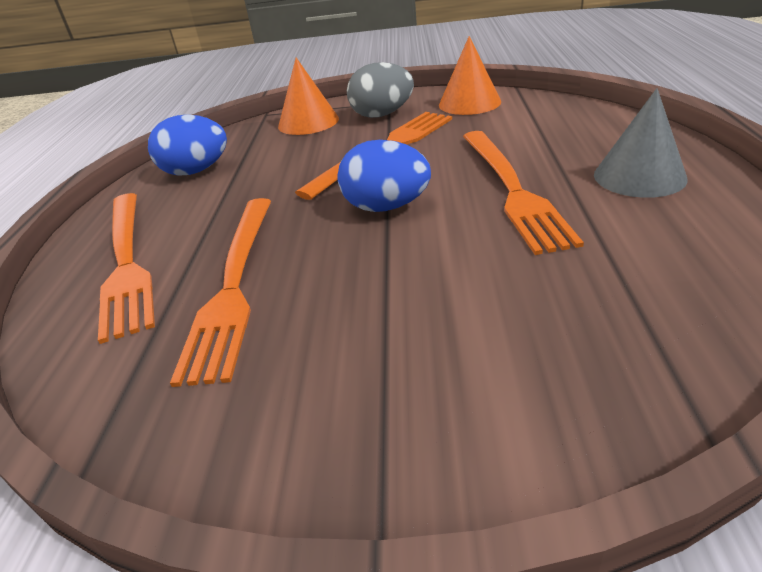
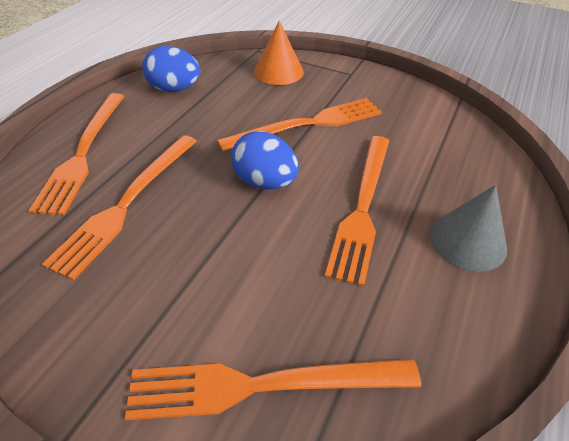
camera: 20 degrees right, 10 degrees up
(382, 115) = (334, 86): grey egg -> none
(469, 103) = (408, 102): orange cone -> none
(572, 370) = (262, 385): none -> orange fork

